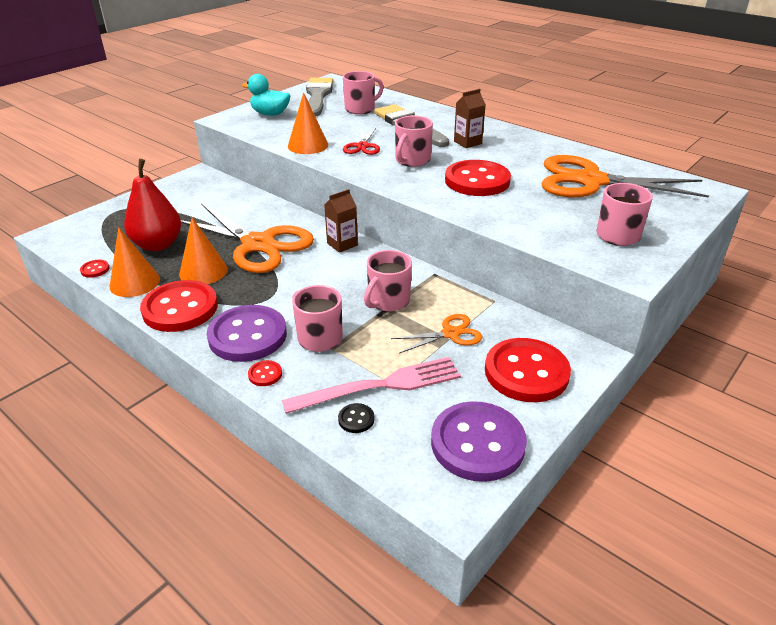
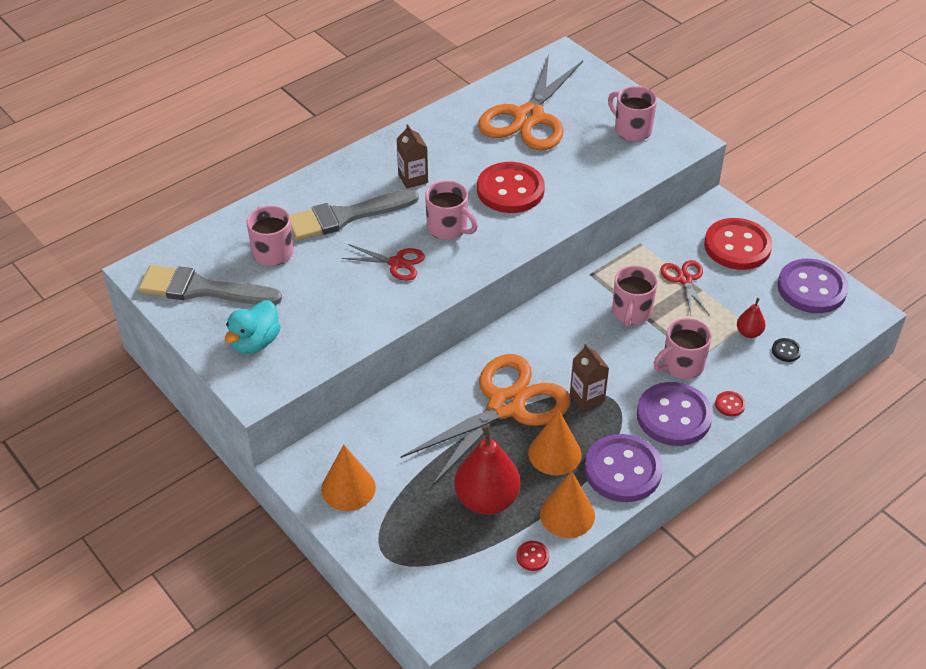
camera: 80 degrees left, 10 degrees up
(180, 308) = (622, 470): red button -> purple button
(308, 145) = (379, 310): orange cone -> orange cone (348, 488)
(342, 244) = (521, 335): brown carton -> brown carton (587, 396)
(379, 386) = (749, 333): pink fork -> red pear
(388, 301) = (631, 312): pink mug -> pink mug turned 60 degrees clockwise
(450, 334) = (684, 279): orange scissors -> red scissors

